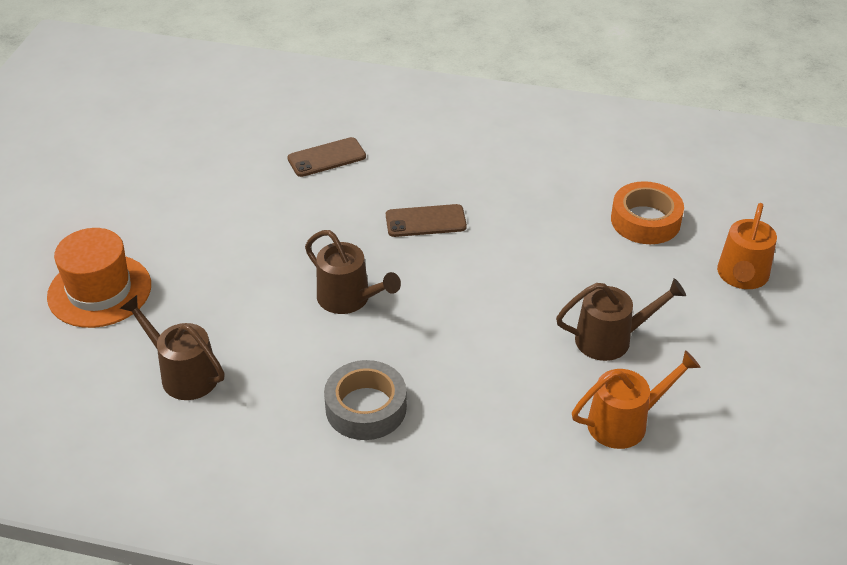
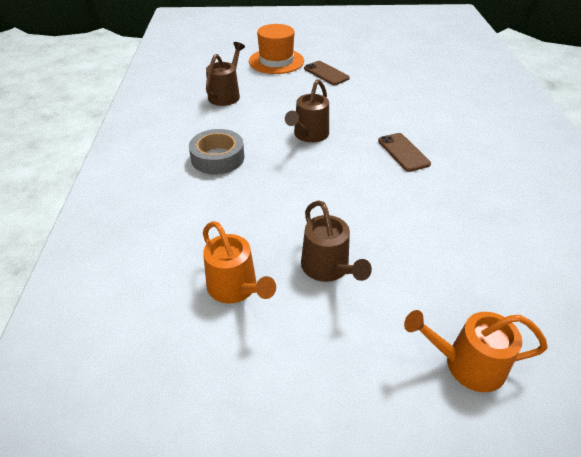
camera: 75 degrees right, 0 degrees up
(326, 158) = (435, 103): brown phone -> brown phone (326, 73)
(645, 221) = (496, 275): orange tape -> none

